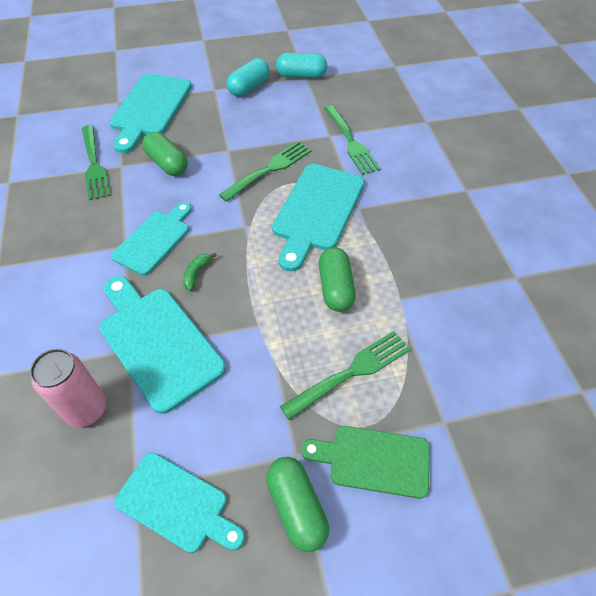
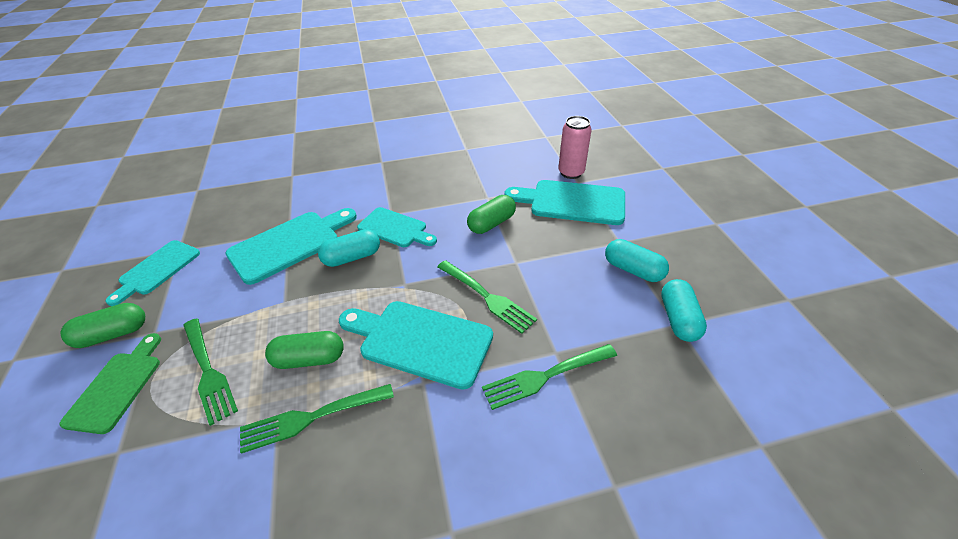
camera: 90 degrees right, 10 degrees down
(86, 409) = (248, 219): pink can -> pink can (571, 173)
(94, 165) = (487, 183): green fork -> green fork (311, 417)
(196, 273) = (352, 257): green banana -> turquoise capsule

